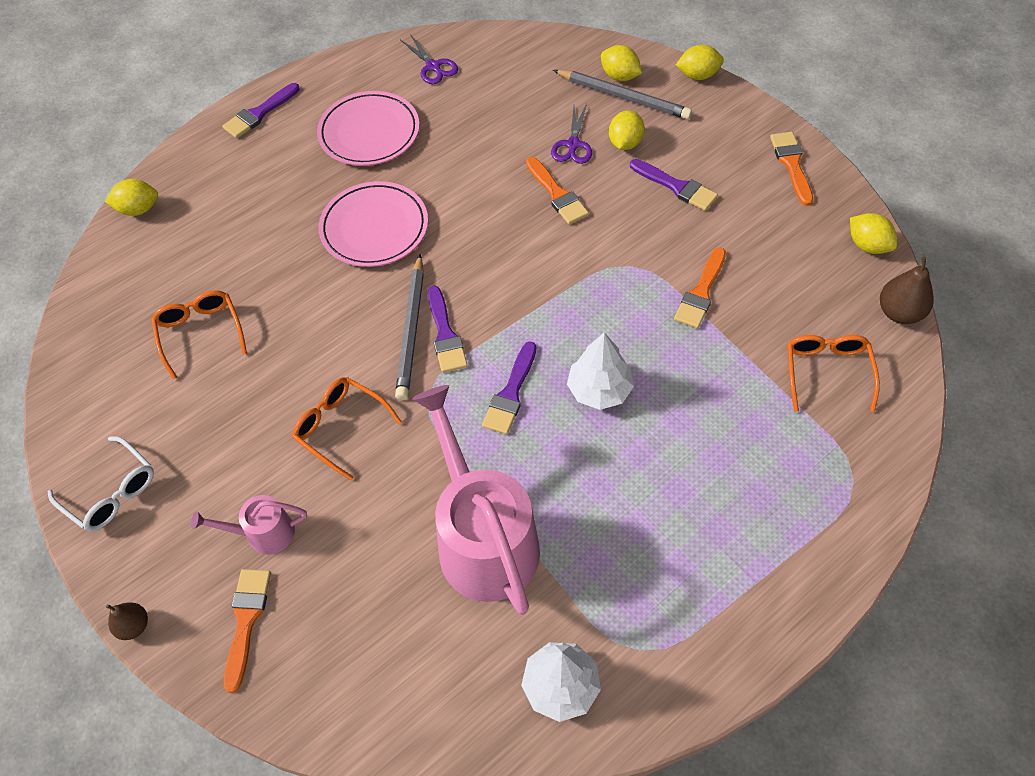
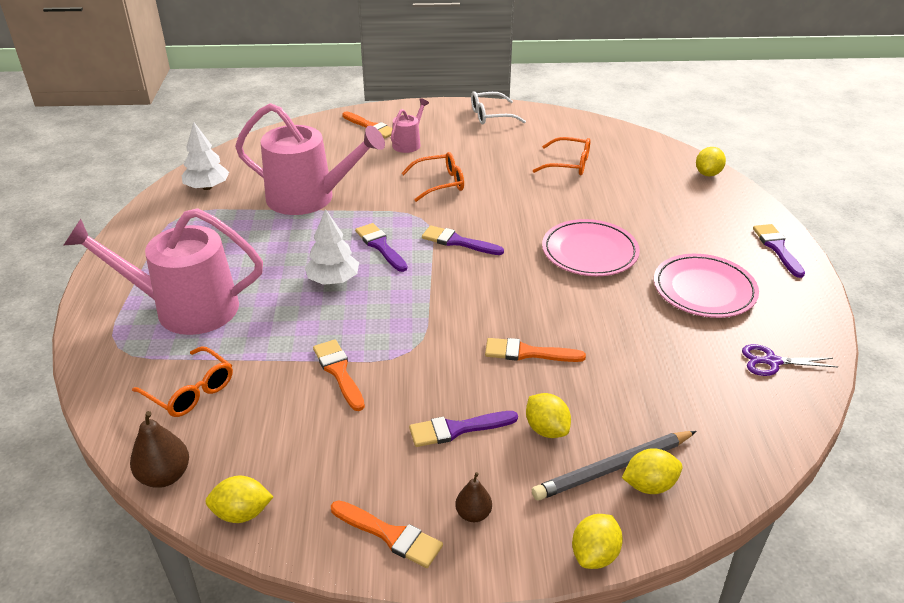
camera: 125 degrees right, 20 degrees down
(134, 626) = (409, 104): brown pear -> brown pear (473, 514)
(411, 329) = (478, 231): grey pencil -> none
(573, 144) = (578, 394): purple scissors -> none
(757, 475) = (186, 308): none -> pink watering can

